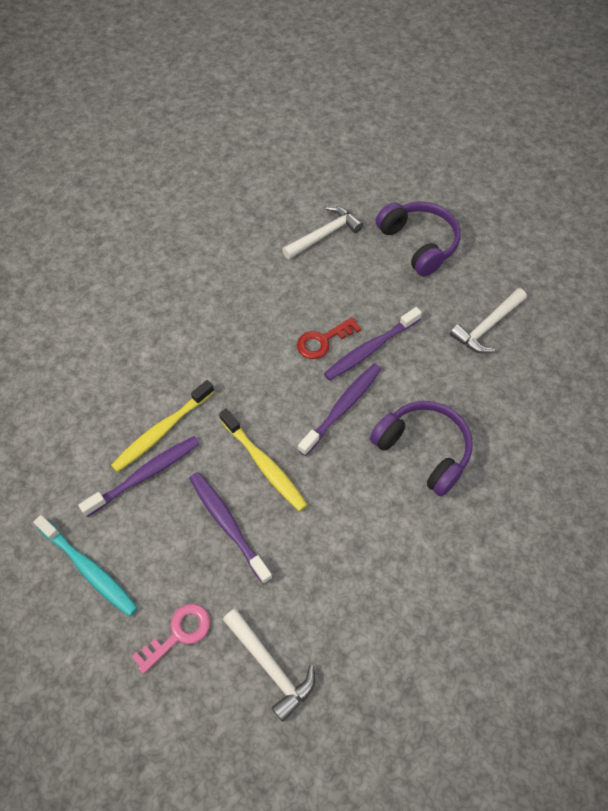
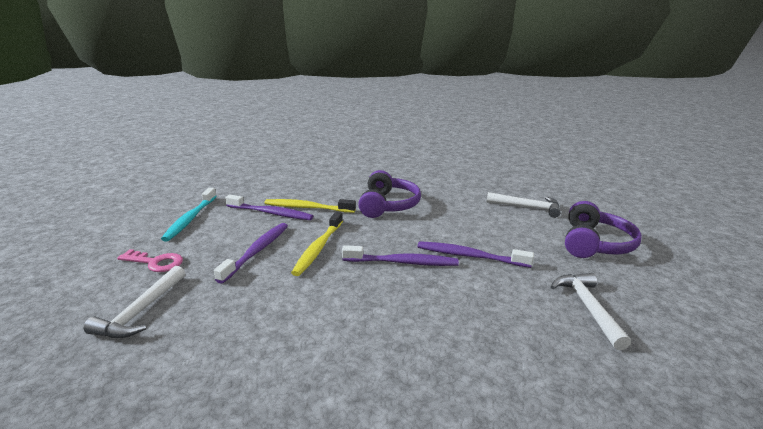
camera: 55 degrees right, 35 degrees down
(323, 341) = (446, 235): red key -> none
(423, 450) = (413, 317): purple headphones -> purple headphones (387, 205)
(487, 327) = (587, 307): white hammer -> white hammer turned 75 degrees clockwise

